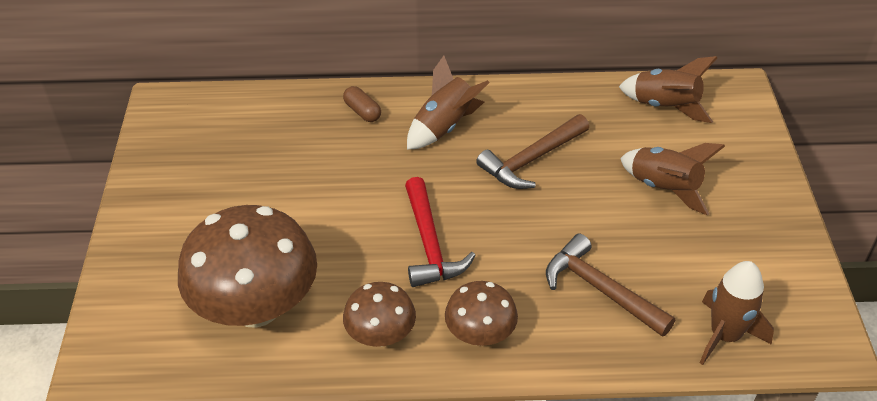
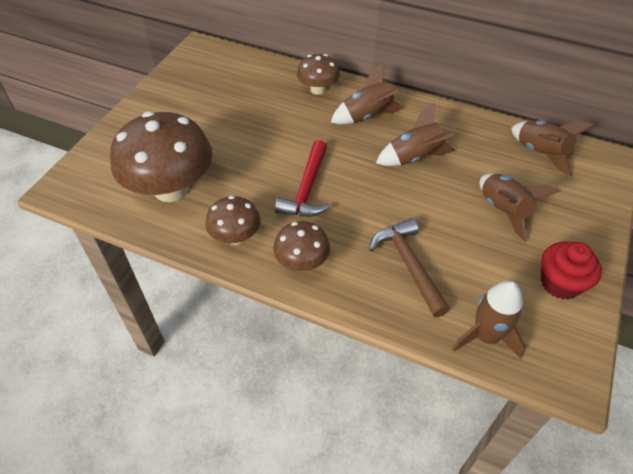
camera: 25 degrees right, 5 degrees up
(362, 111) = (318, 89): brown capsule -> brown mushroom
(531, 160) = (414, 157): brown hammer -> brown rocket
(764, 247) = (560, 283): none -> red cupcake

